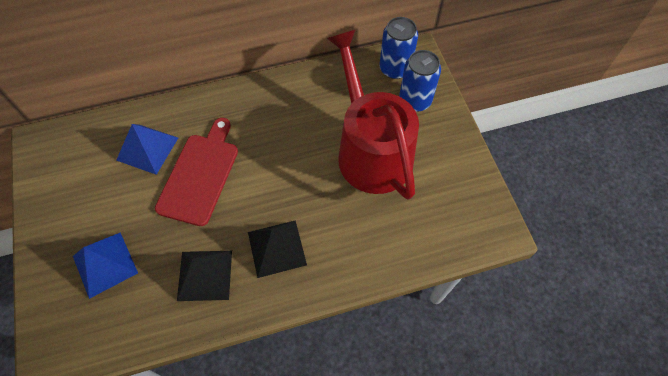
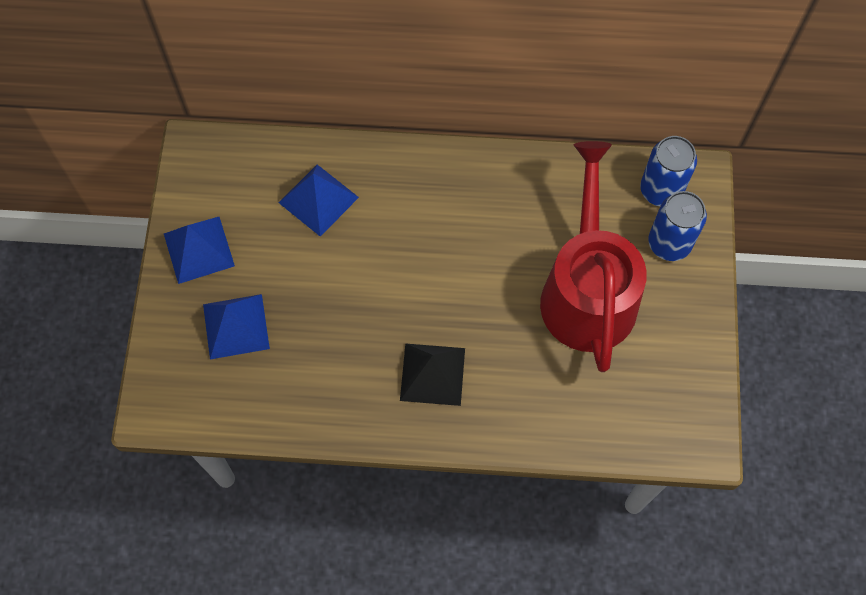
camera: 20 degrees right, 5 degrees up
(59, 215) = (198, 249): none -> blue pyramid
(200, 175) = (371, 254): red cutting board -> none
(205, 275) = (342, 377): black pyramid -> none

